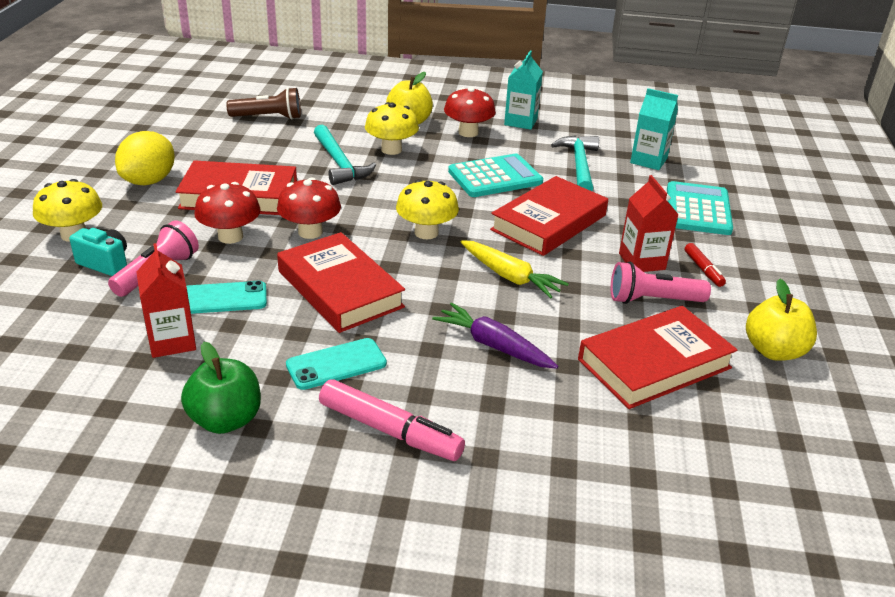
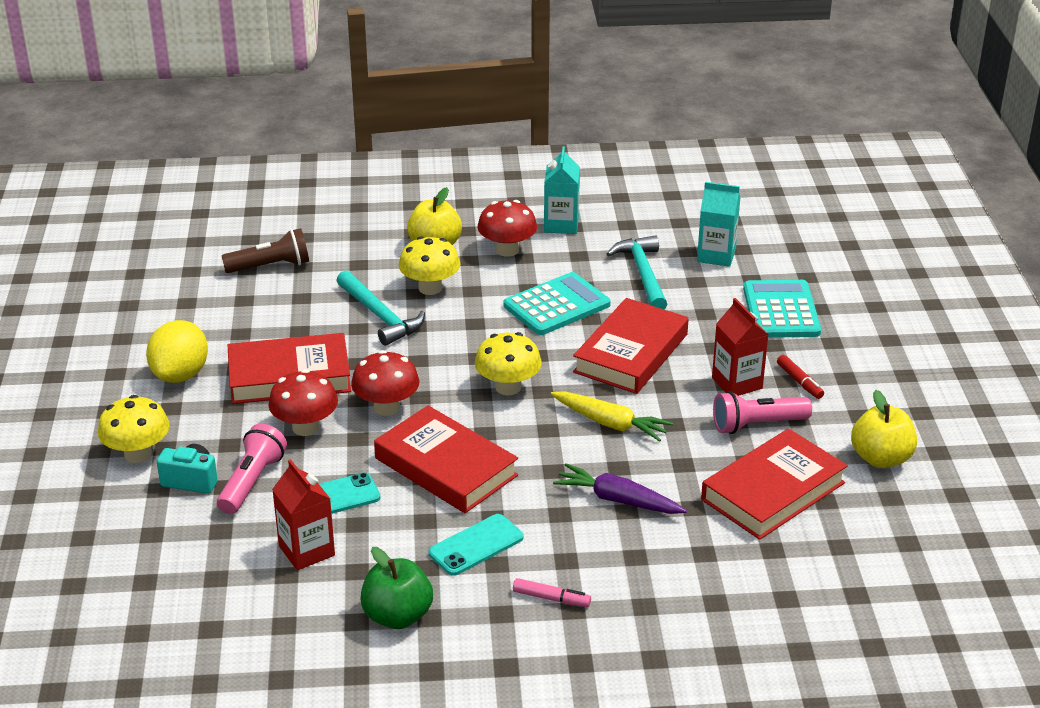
camera: 10 degrees left, 0 degrees up
(390, 430) = (551, 598): pink marker -> pink marker, size x0.53

